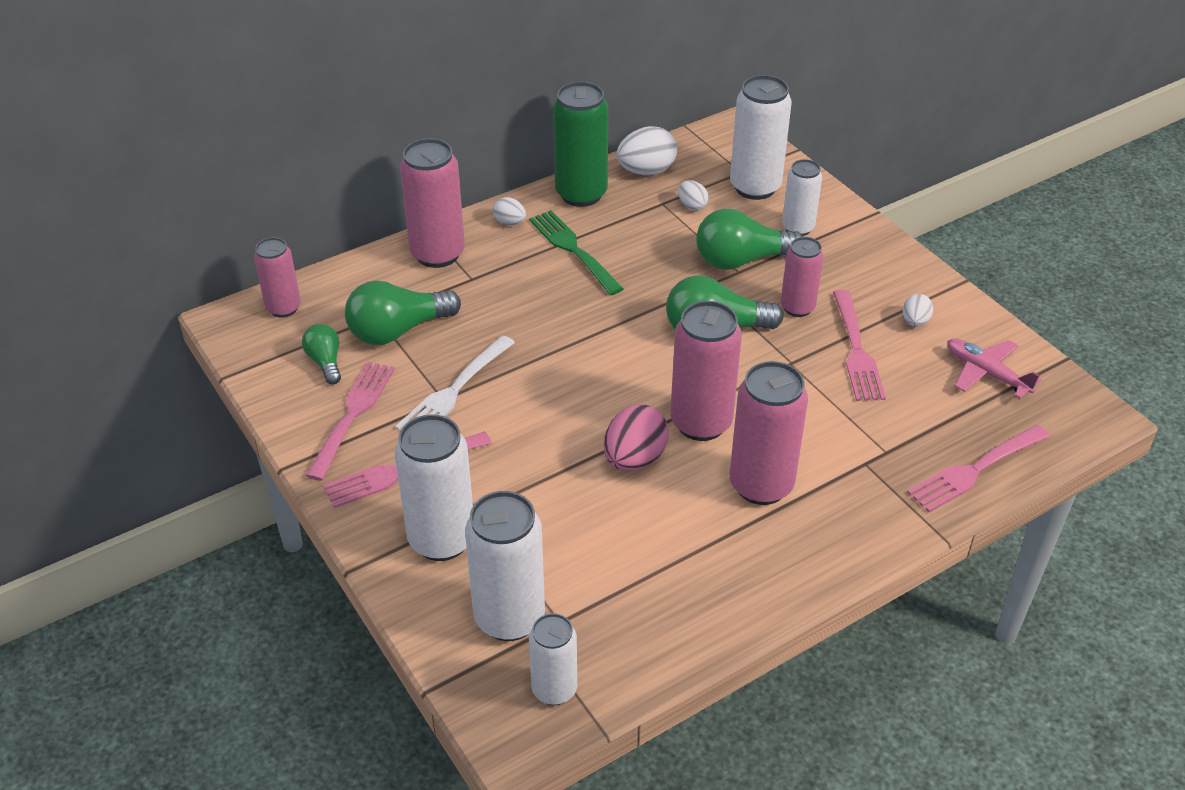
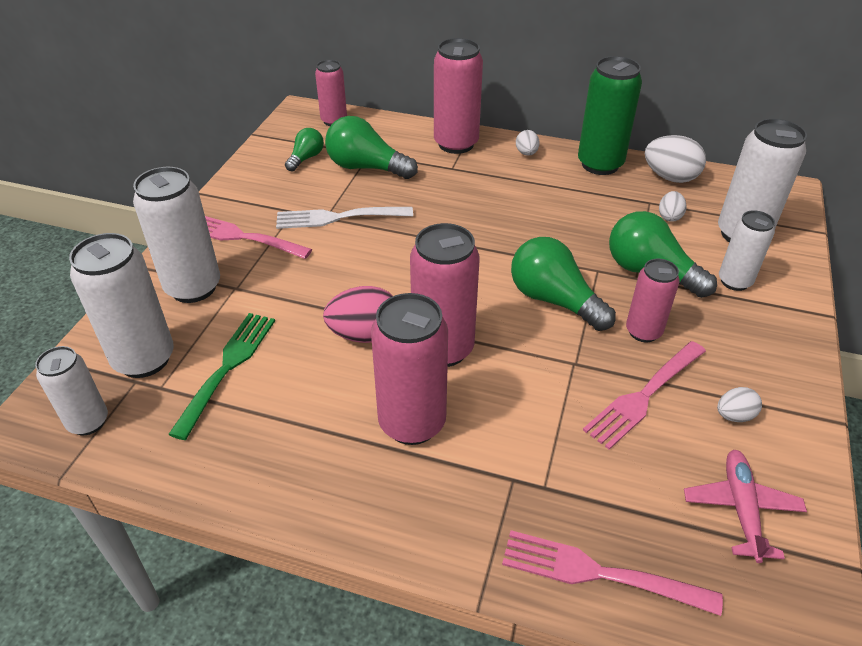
camera: 50 degrees right, 0 degrees up
(352, 416) = (270, 192): pink fork -> none
(574, 250) = (540, 192): green fork -> green fork (227, 369)

